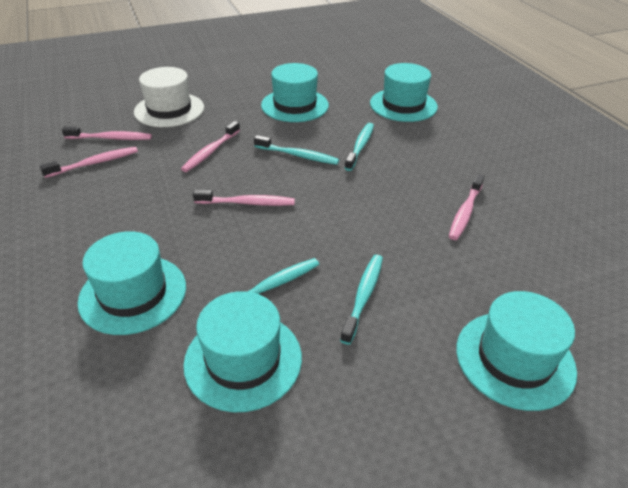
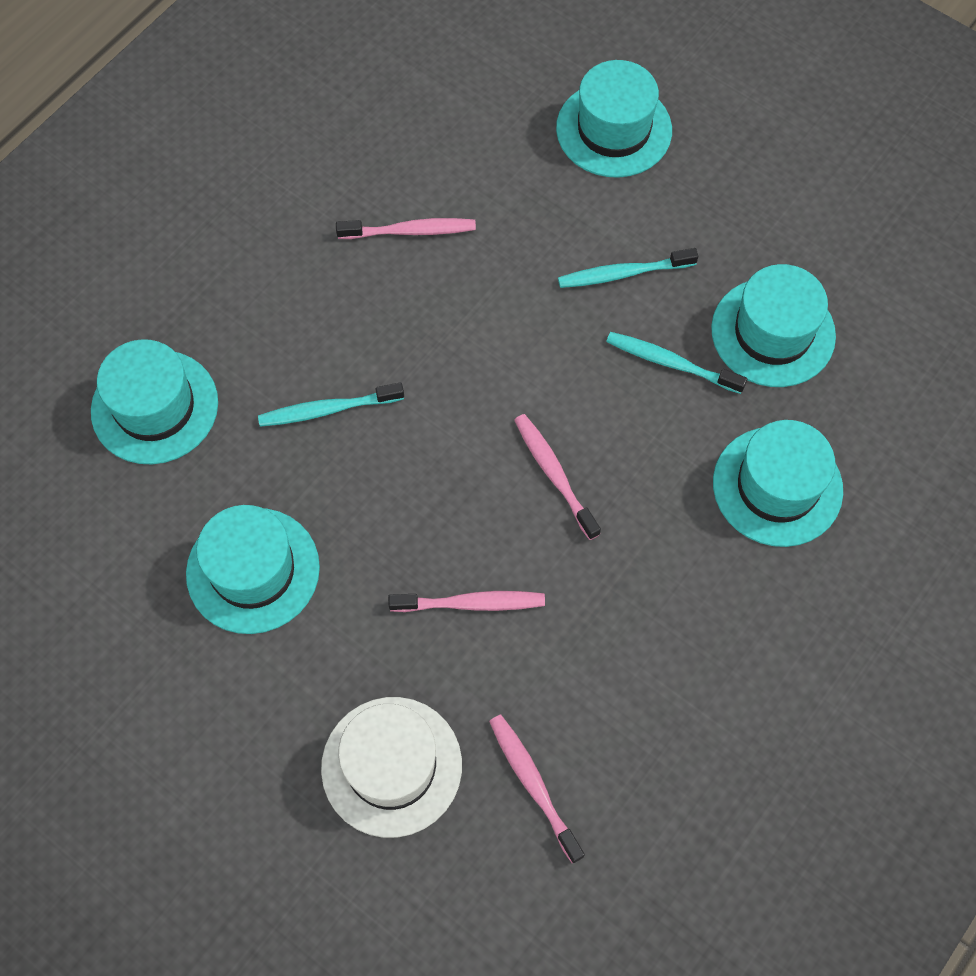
camera: 120 degrees left, 25 degrees up
(94, 163) = (607, 746): pink toothbrush -> none
(298, 155) = (404, 478): turquoise toothbrush -> none

